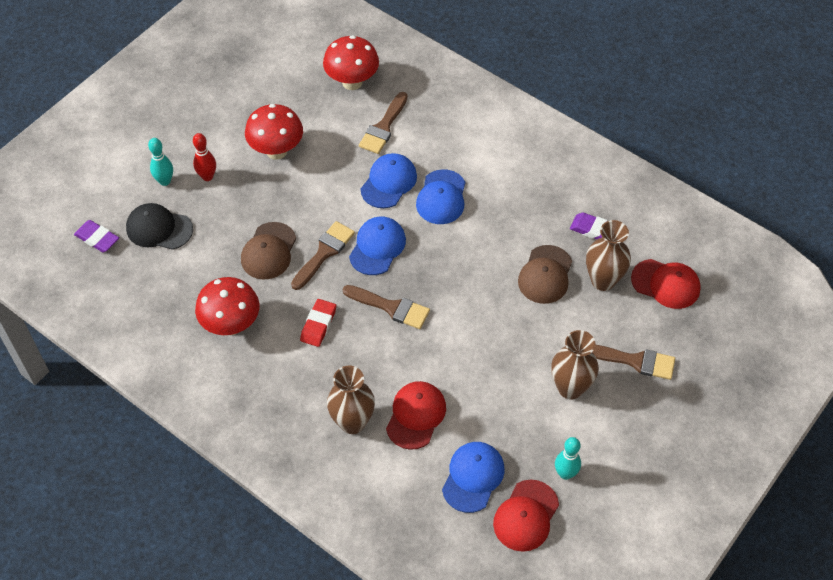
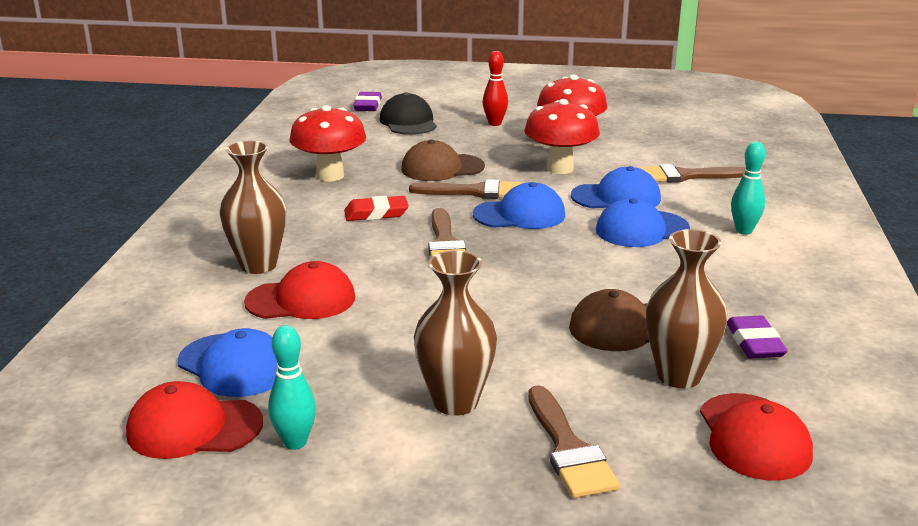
camera: 60 degrees right, 30 degrees down
(165, 181) = (465, 111): turquoise bowling pin -> turquoise bowling pin (744, 231)
(352, 82) = (714, 148): red mushroom -> red mushroom (560, 168)
(473, 477) = (234, 366): blue cap -> blue cap turned 45 degrees clockwise

